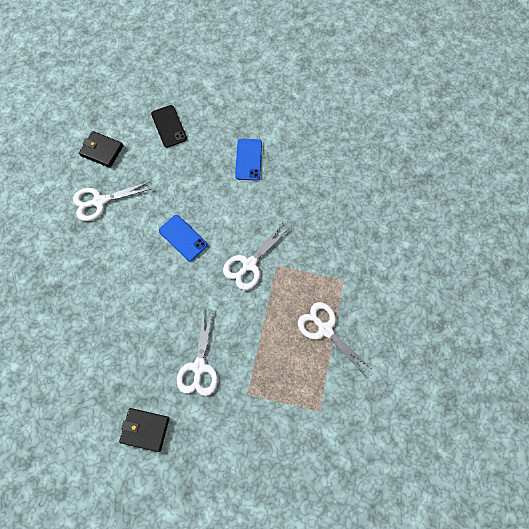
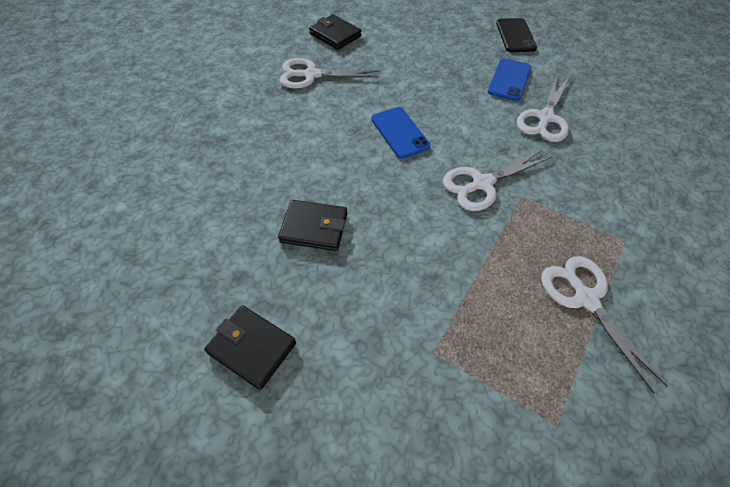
camera: 20 degrees right, 15 degrees down
(151, 337) = (314, 228): none -> black wallet
(169, 126) = (420, 32): black phone -> black phone (515, 36)
(199, 367) = (368, 287): white scissors -> white scissors (545, 118)

